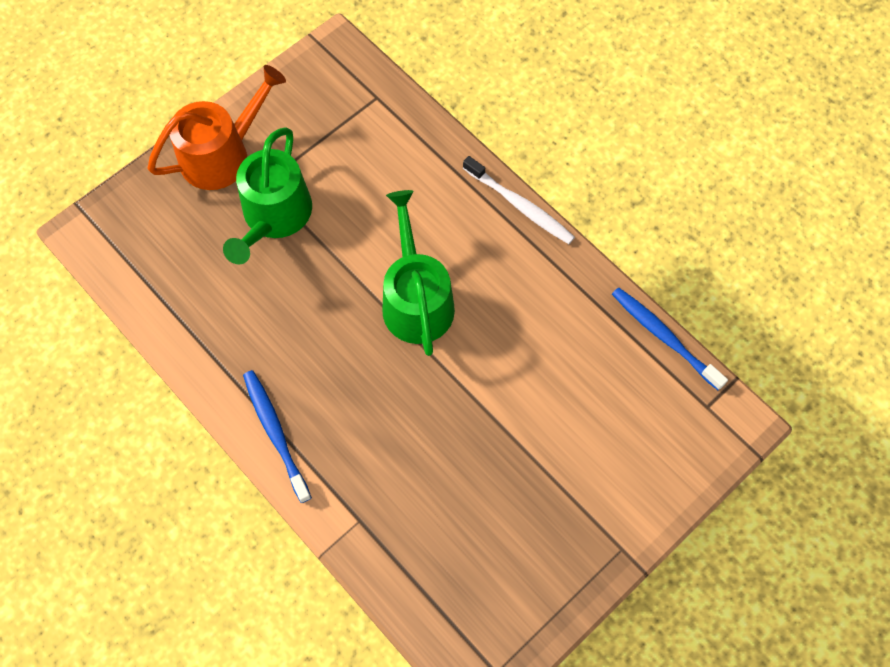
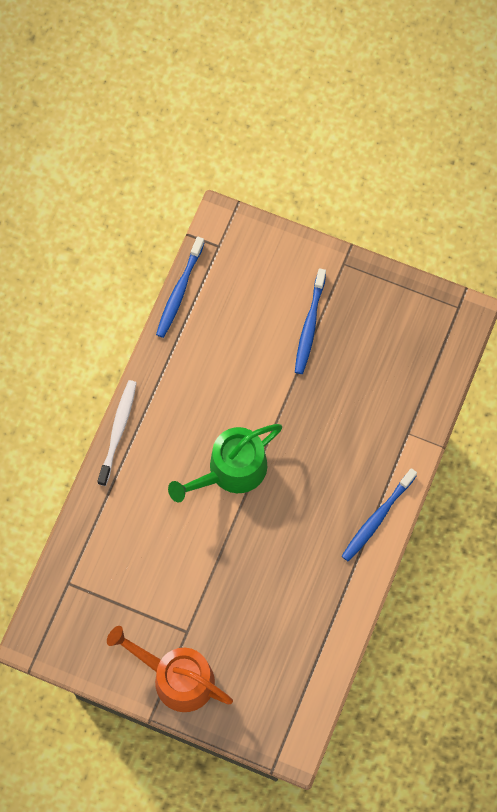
camera: 115 degrees left, 5 degrees up
(274, 216) = (211, 608): green watering can -> none
(554, 466) = (309, 326): none -> blue toothbrush

